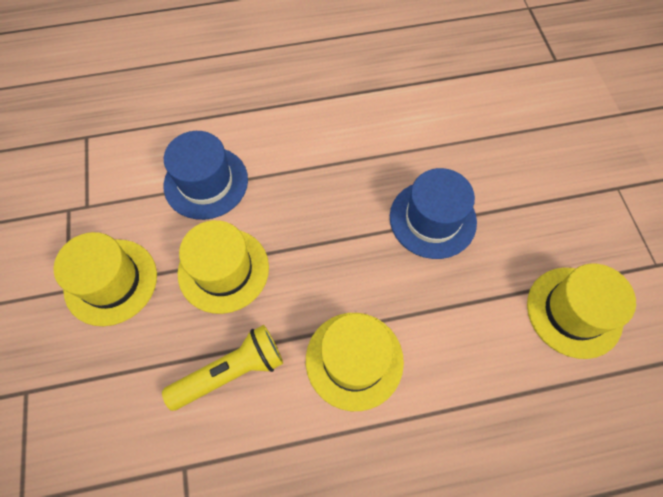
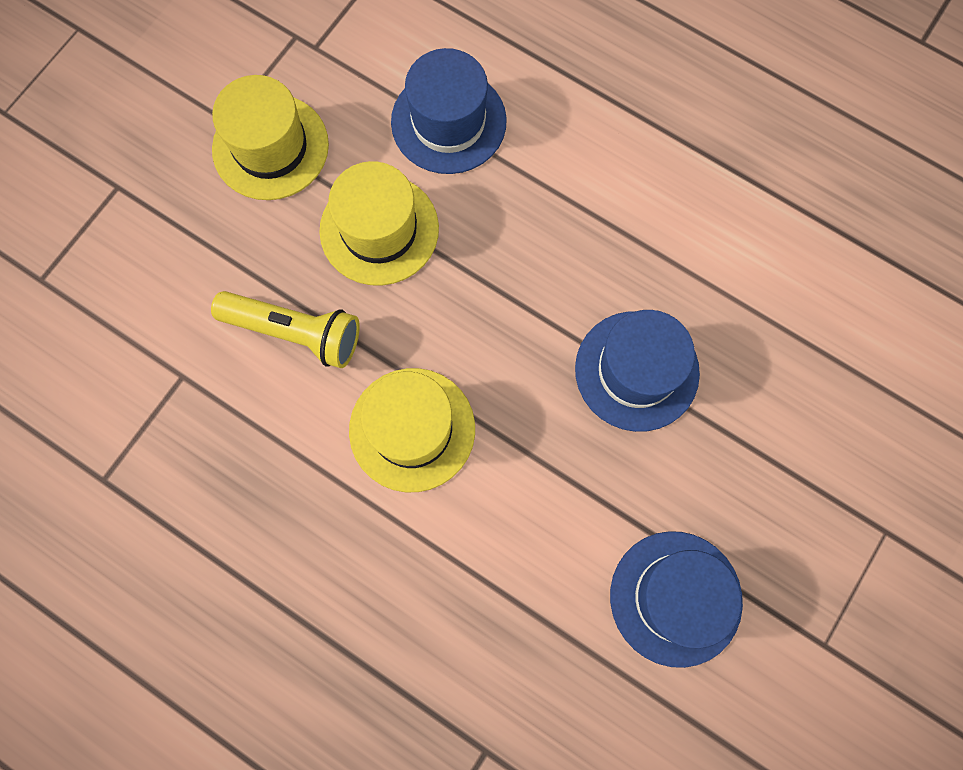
camera: 45 degrees right, 10 degrees up
(574, 312) = (675, 598): yellow hat -> blue hat

